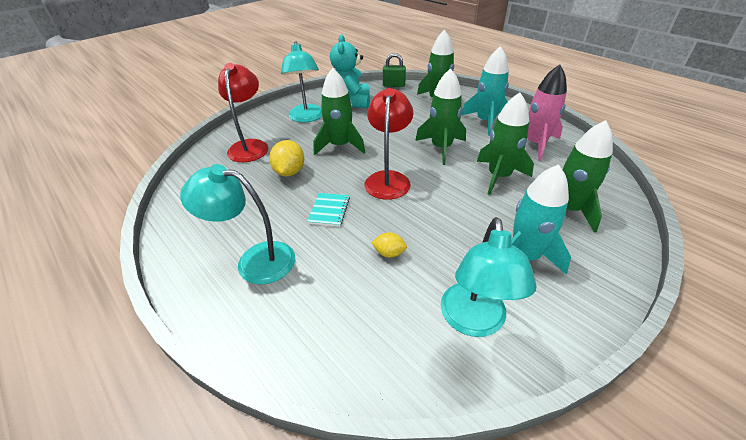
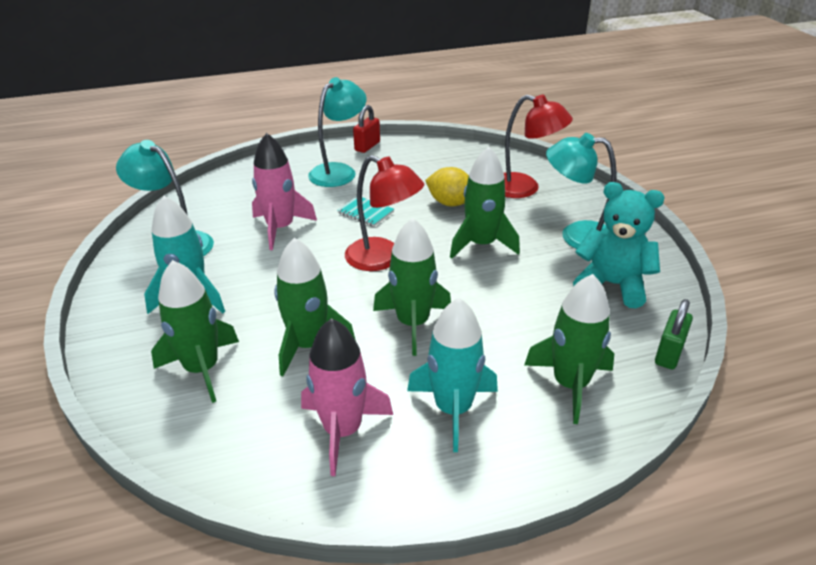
camera: 115 degrees right, 5 degrees down
(182, 262) = (367, 146): none -> red padlock
(389, 253) = (280, 228): yellow lemon -> pink rocket

